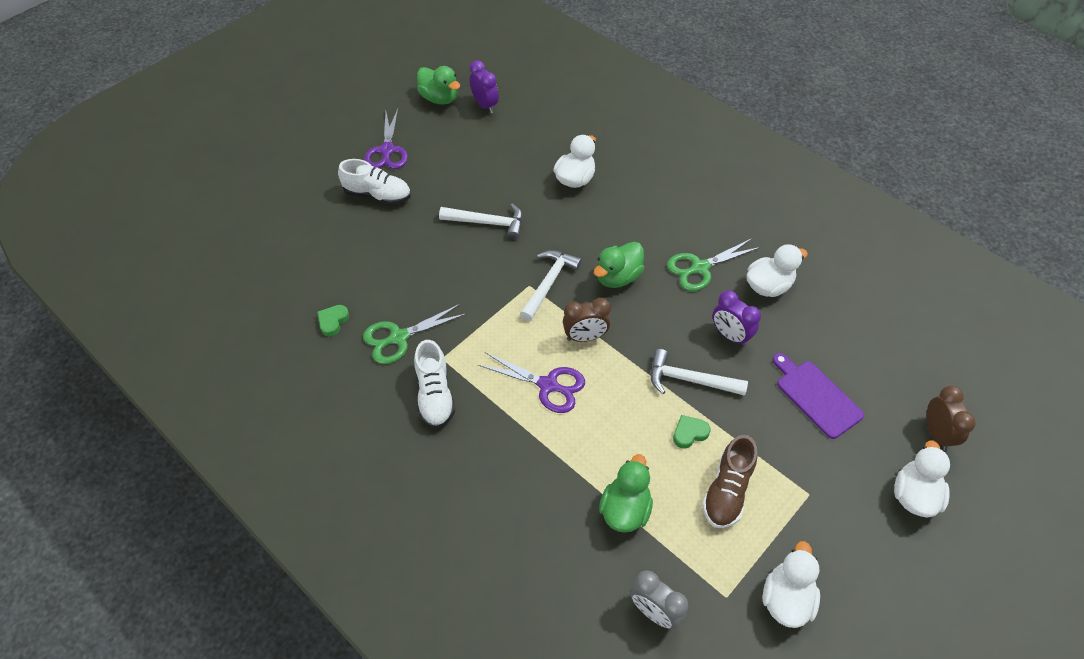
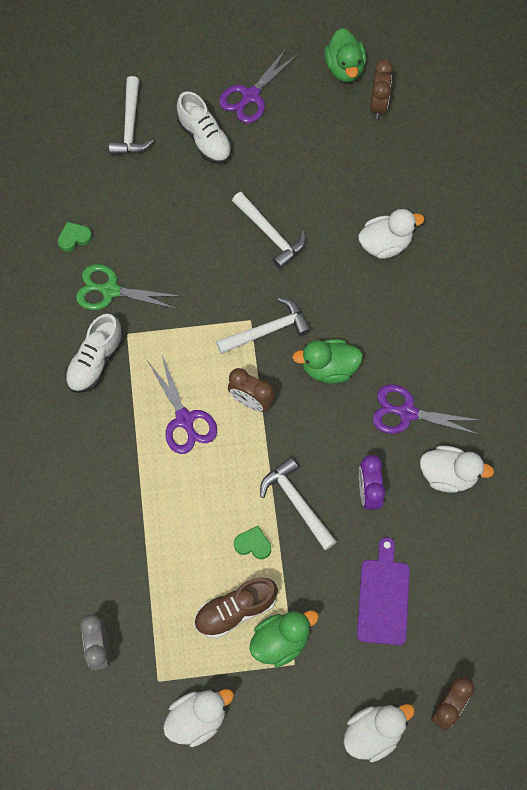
camera: 40 degrees right, 15 degrees up
(309, 221) = (130, 126): none -> white hammer
(485, 105) = (378, 105): purple clock -> brown clock
(625, 509) = (149, 561): green duck -> green duck (281, 640)
(700, 268) = (407, 413): green scissors -> purple scissors

